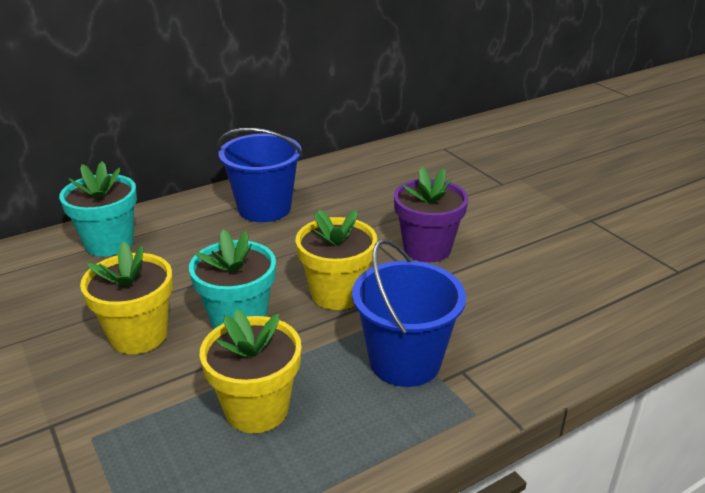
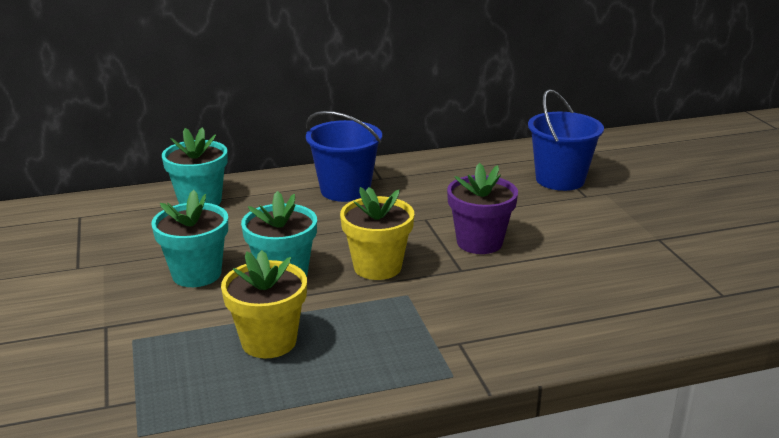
camera: 15 degrees right, 5 degrees down
(139, 335) = (196, 274): yellow flower pot -> turquoise flower pot
(405, 361) = (411, 327): blue bucket -> blue bucket (560, 179)

